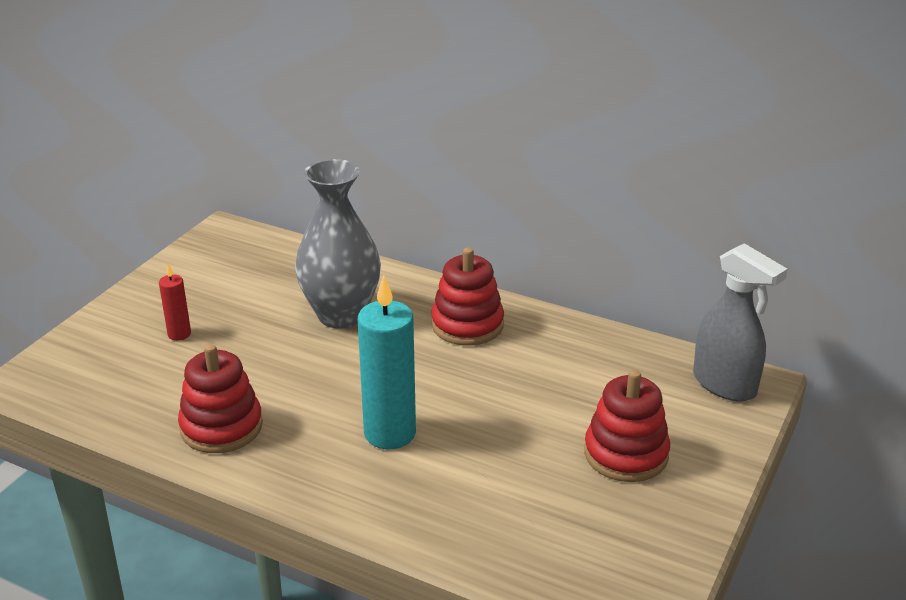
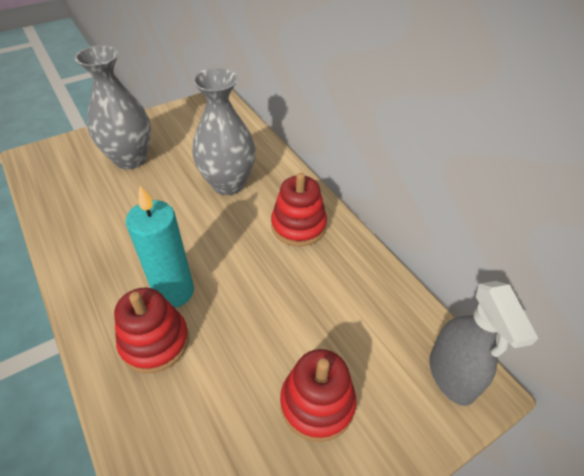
camera: 30 degrees right, 15 degrees up
(179, 334) = (130, 159): red candle -> grey vase
(221, 427) = (88, 236): red stacking toy -> red stacking toy (155, 341)

